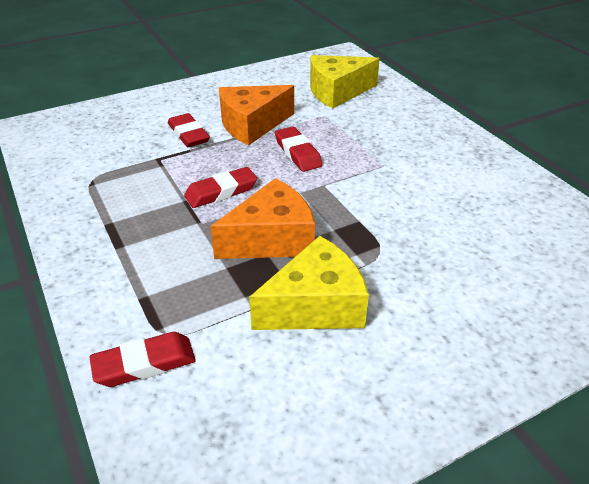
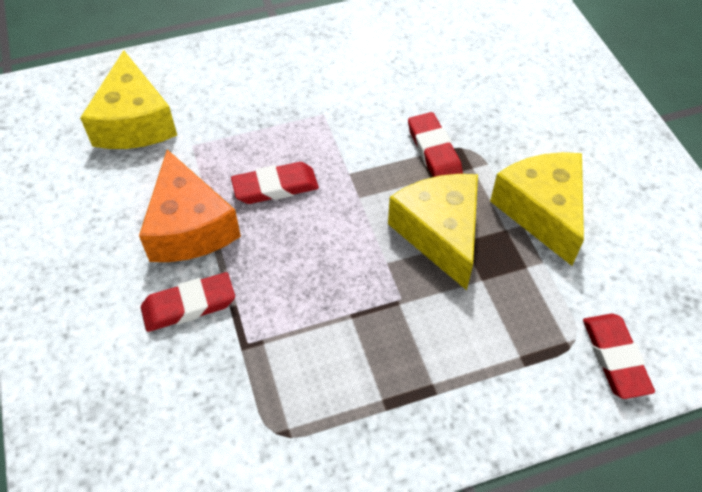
camera: 80 degrees left, 15 degrees up
(221, 192) = (341, 275): red eraser -> red eraser (434, 152)
(272, 239) = (440, 234): orange cheese -> yellow cheese

